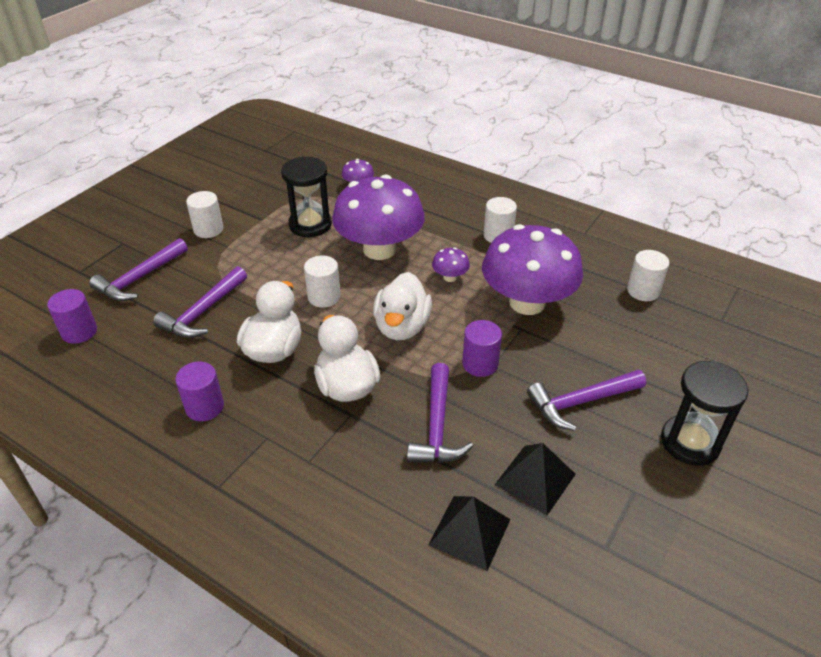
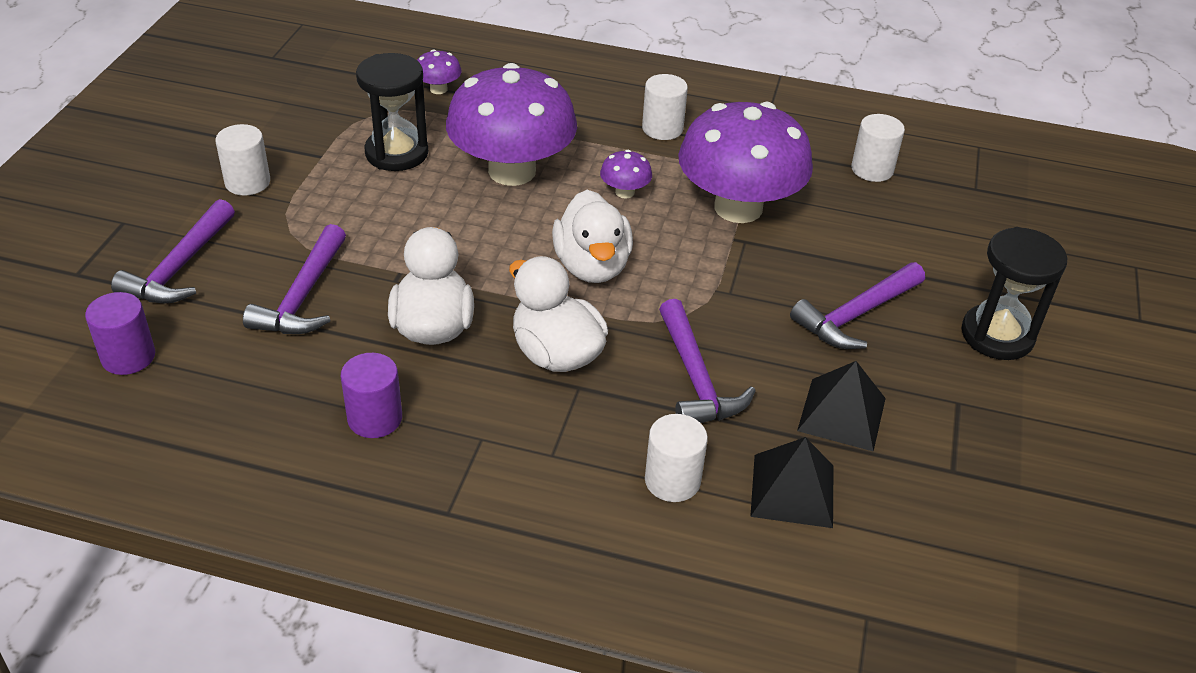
camera: 20 degrees left, 0 degrees up
(324, 297) = (466, 246): white cylinder -> white cylinder (672, 480)
(480, 364) = (714, 293): purple cylinder -> none

